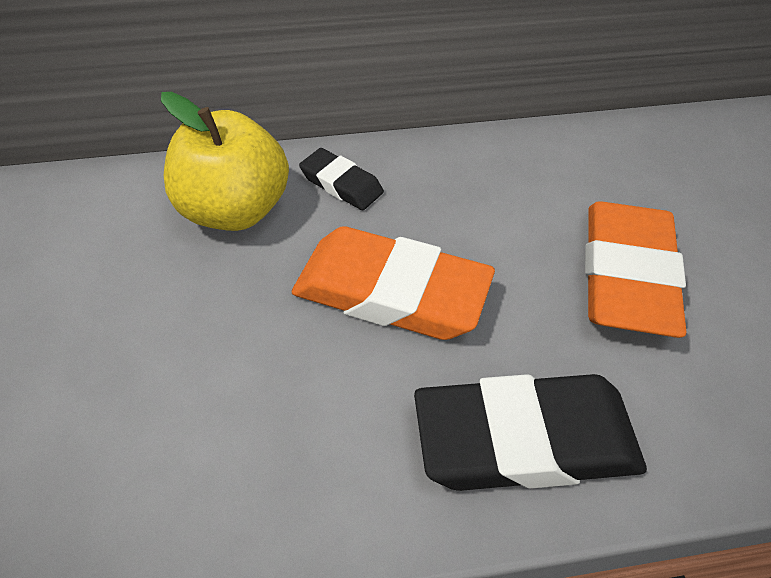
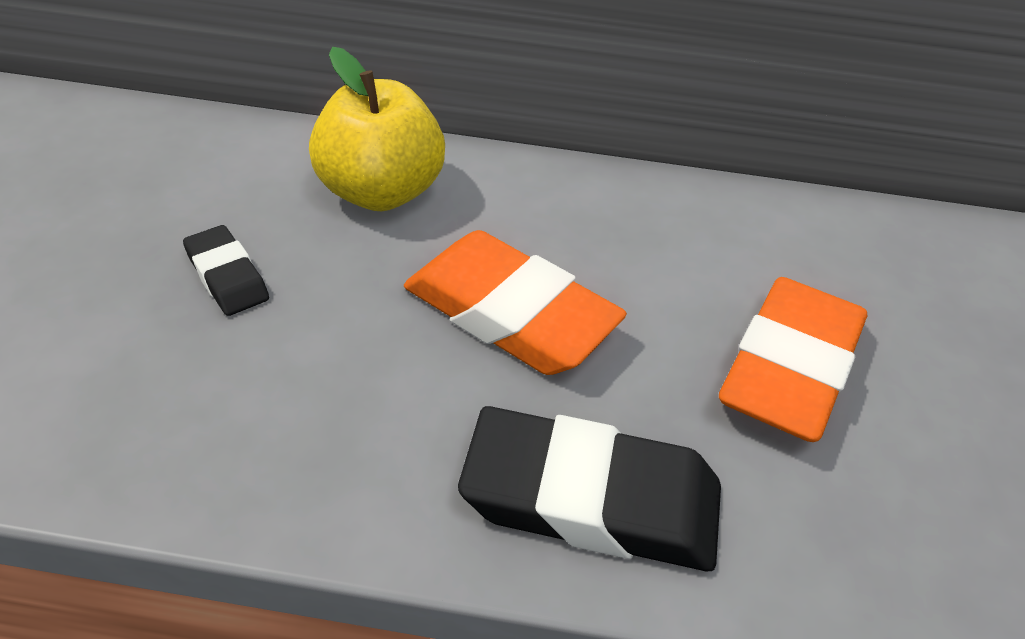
camera: 15 degrees right, 5 degrees down
(341, 184) = (504, 193): black eraser -> black eraser (227, 276)

